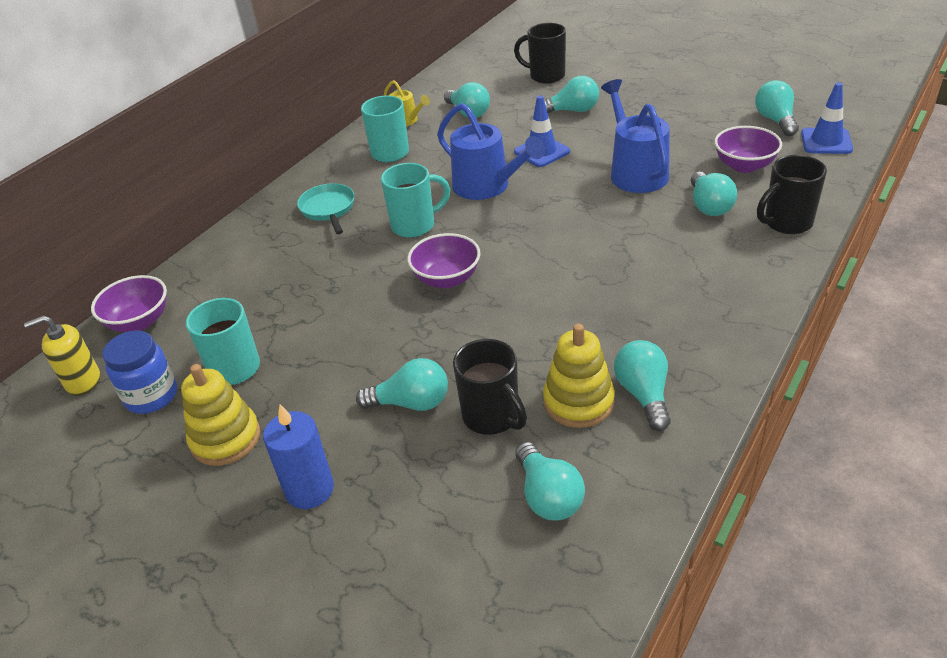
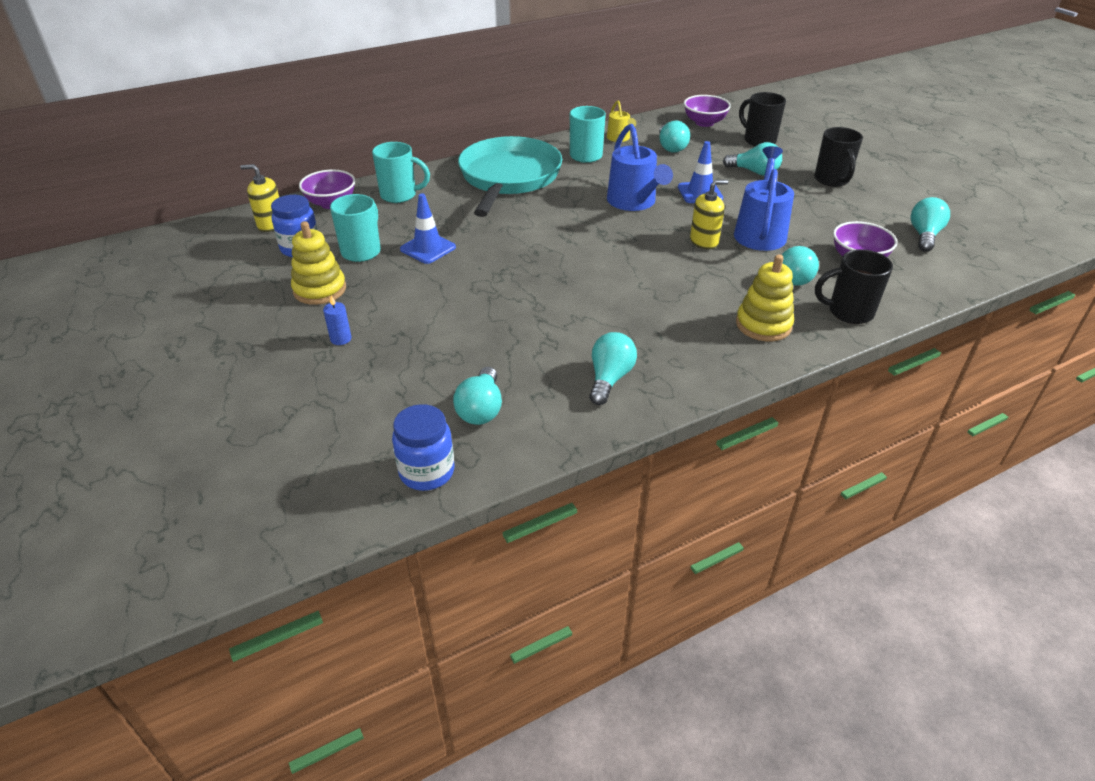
camera: 25 degrees right, 0 degrees up
(309, 489) = (341, 339): blue candle -> blue candle, size x0.56
(328, 209) = (508, 178): turquoise pan -> turquoise pan, size x2.21
(411, 403) = (448, 317): turquoise light bulb -> none
(415, 225) = (557, 209): turquoise mug -> turquoise mug (400, 195)
(447, 279) = (545, 251): purple bowl -> purple bowl (704, 123)
(492, 417) = (492, 347): black mug -> black mug (832, 180)
(560, 604) = (427, 472): none -> blue jar
(578, 402) = (559, 363): yellow stacking toy -> yellow stacking toy (763, 325)
(594, 203) = (704, 242): none -> yellow soap dispenser
(826, 141) = (953, 267): blue traffic cone -> blue traffic cone (428, 248)

